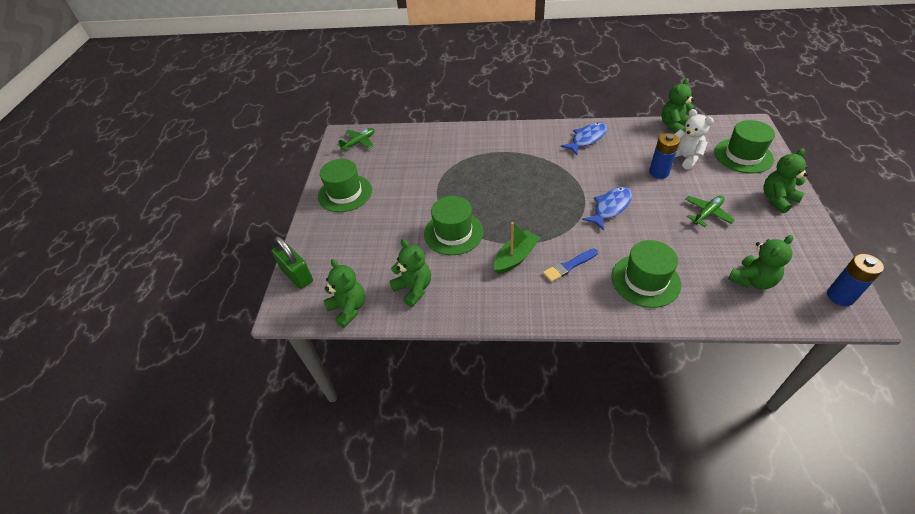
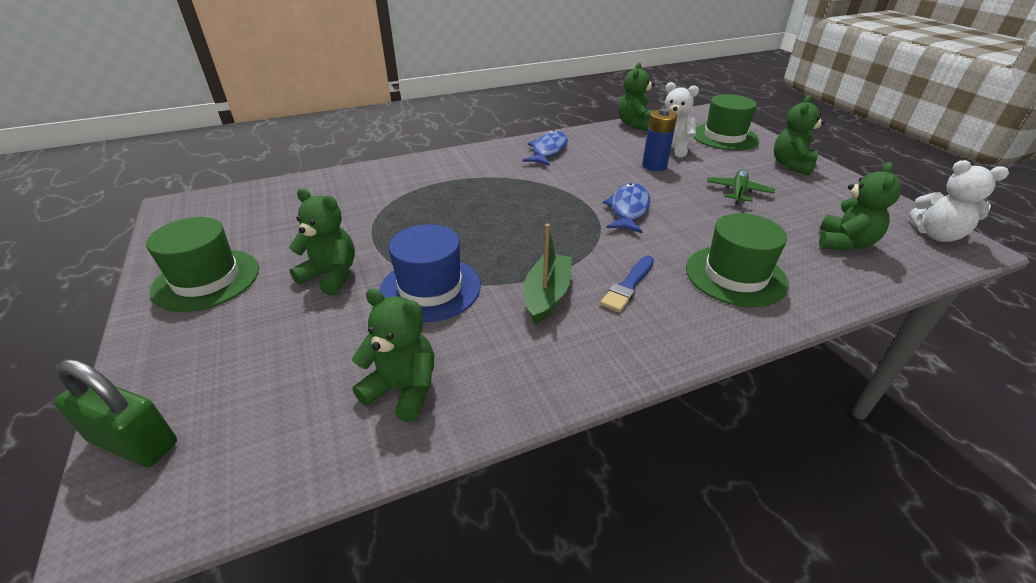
camera: 30 degrees left, 10 degrees down
(348, 308) = (280, 469): green teddy bear -> green teddy bear (331, 276)
(359, 142) = (211, 209): green plane -> none
(453, 233) = (430, 288): green hat -> blue hat
(840, 296) = (937, 235): blue battery -> white teddy bear

